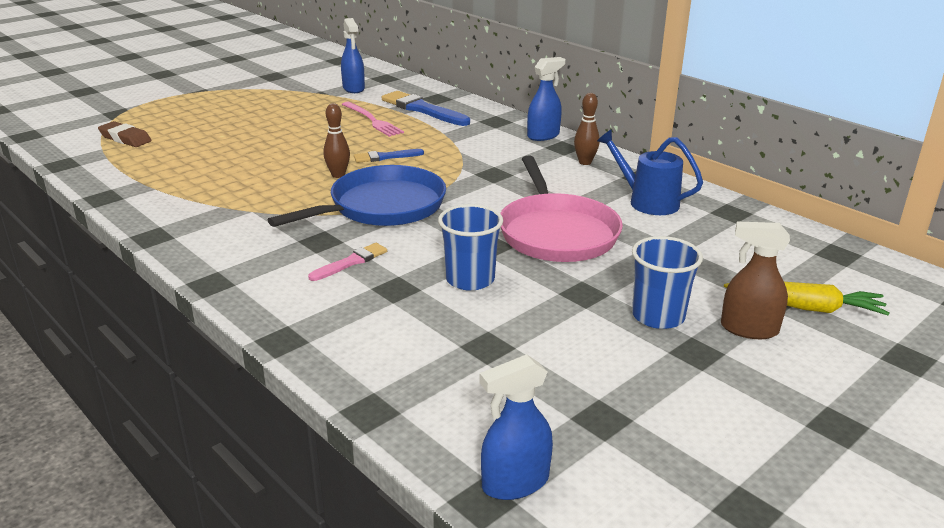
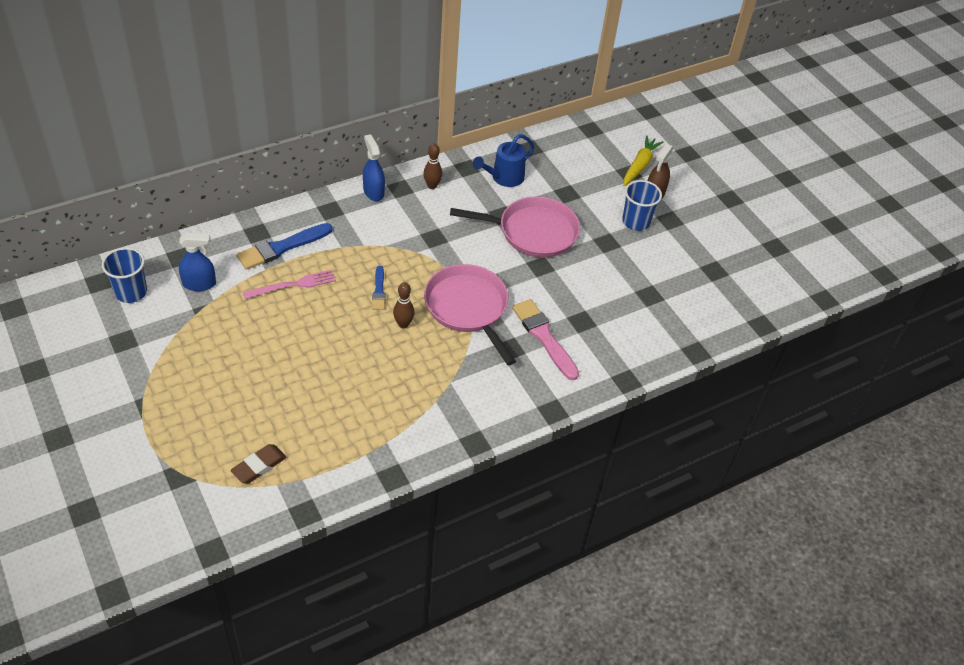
camera: 80 degrees left, 20 degrees up
(351, 262) = (544, 337): pink brush -> pink brush, size x1.79
(382, 206) = (468, 308): blue pan -> pink pan
(470, 279) = (580, 286): blue cup -> blue cup (131, 292)
(515, 483) = (752, 312): blue spray bottle -> none

